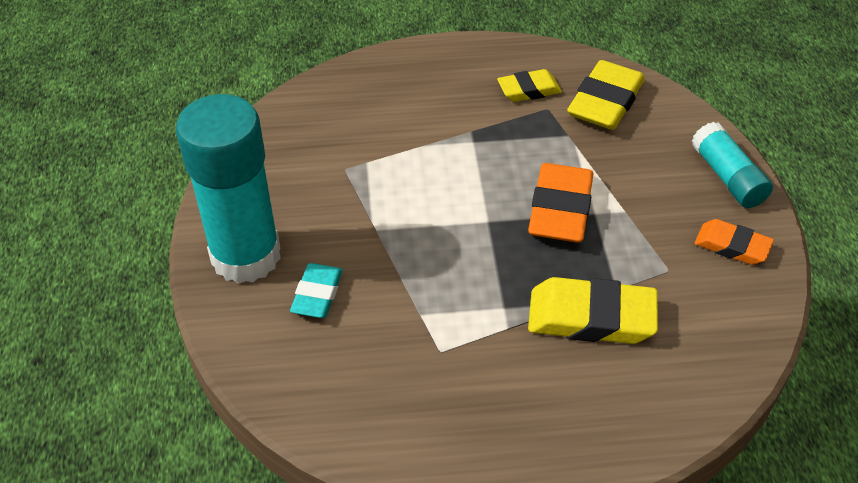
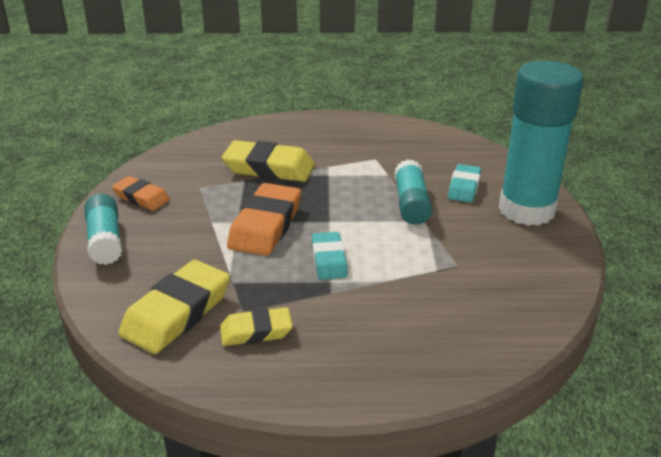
camera: 175 degrees left, 15 degrees down
(389, 257) = (411, 204): none -> turquoise glue stick
(479, 167) = (329, 260): none -> turquoise eraser

